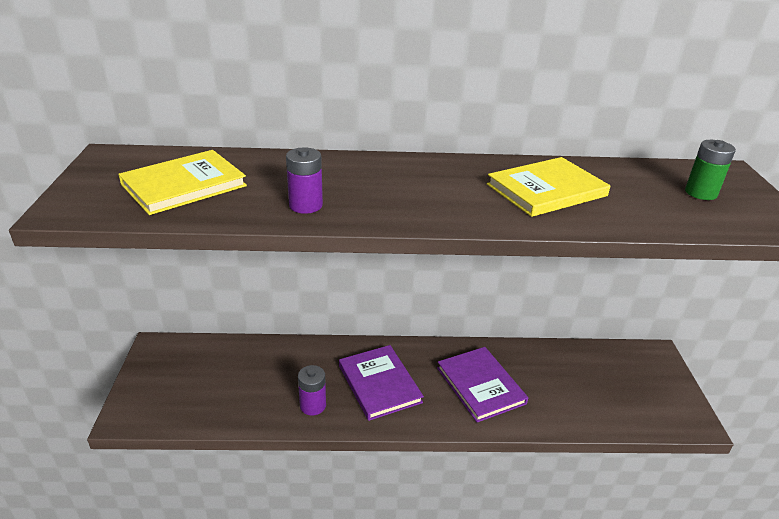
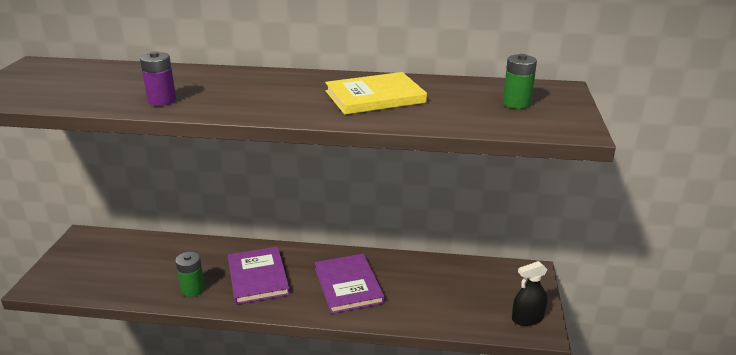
camera: 10 degrees right, 5 degrees down
(184, 185) = (77, 84): yellow book -> none
(313, 405) = (193, 289): purple battery -> green battery
(676, 409) = (527, 318): none -> black spray bottle

